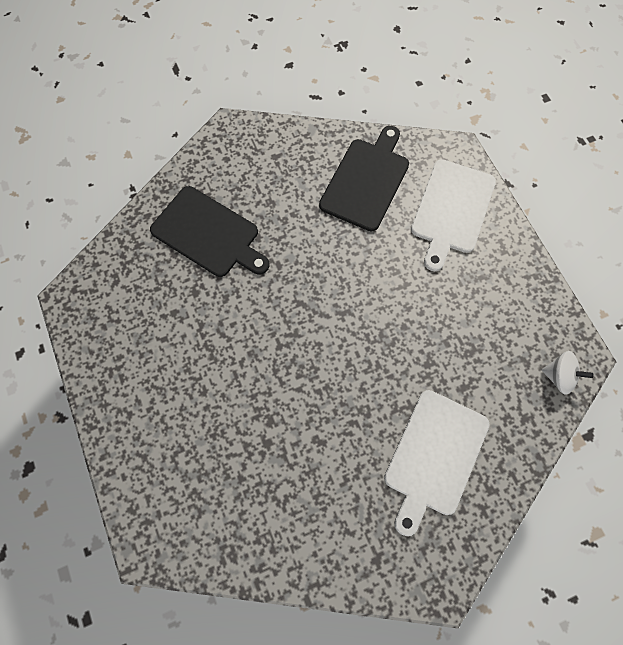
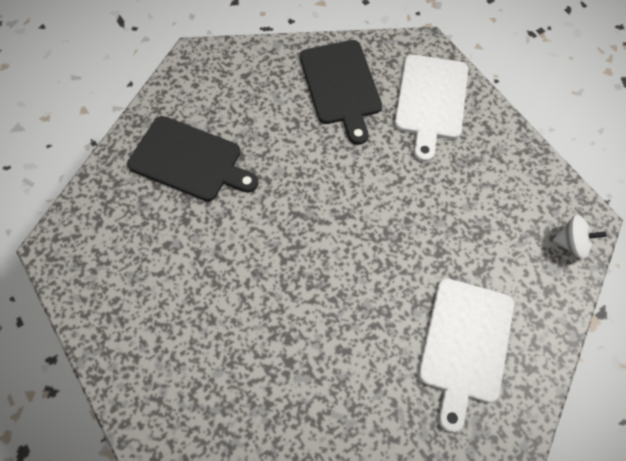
camera: 10 degrees left, 5 degrees down
(366, 181) = (341, 86): black cutting board -> black cutting board turned 150 degrees clockwise

